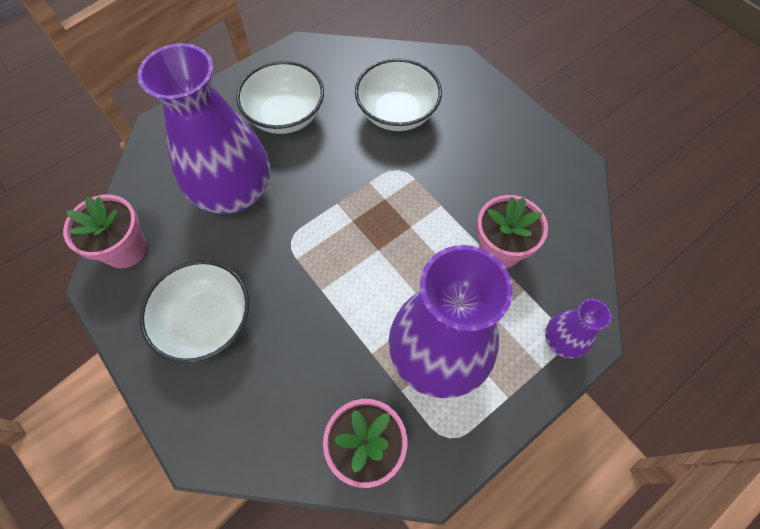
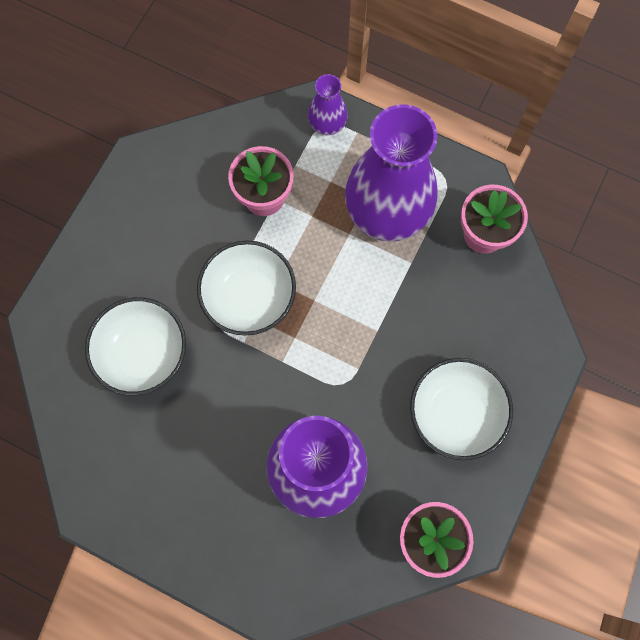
camera: 115 degrees left, 10 degrees up
(285, 116) = (197, 471): white bowl -> white bowl (249, 297)

